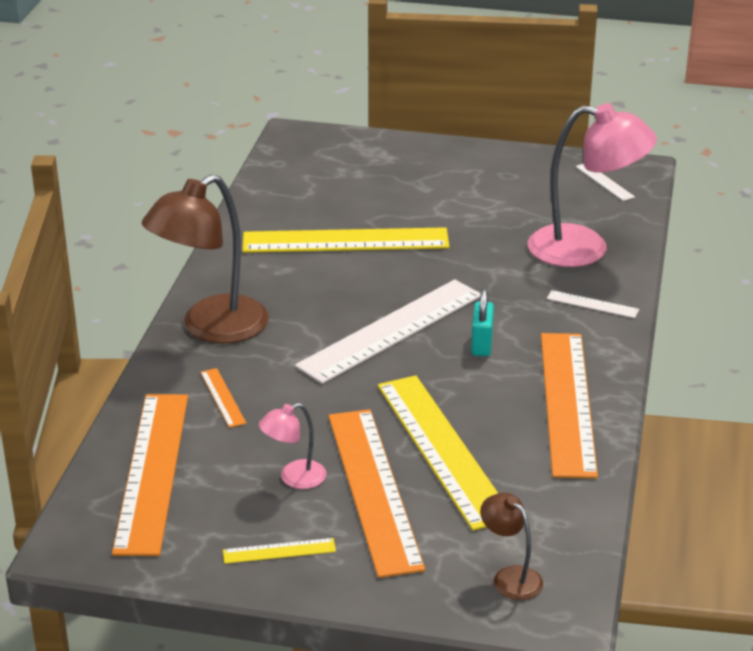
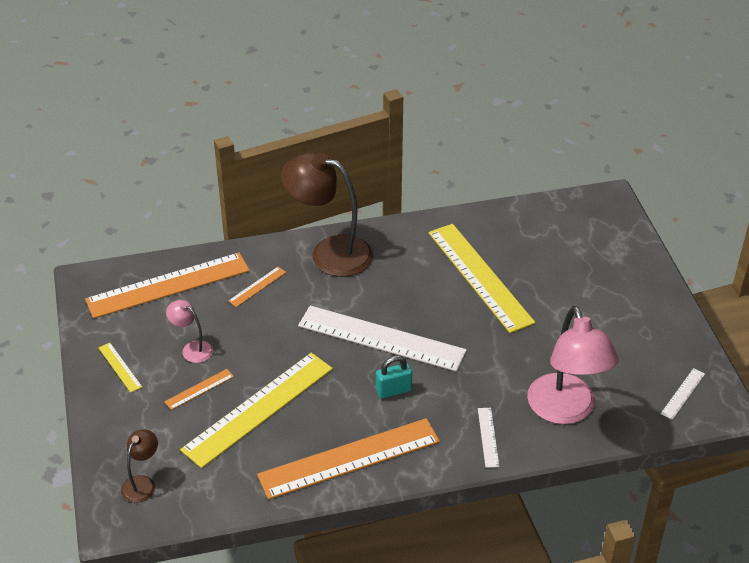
camera: 65 degrees right, 10 degrees up
(373, 489) = (199, 389): orange ruler -> orange ruler, size x0.42

